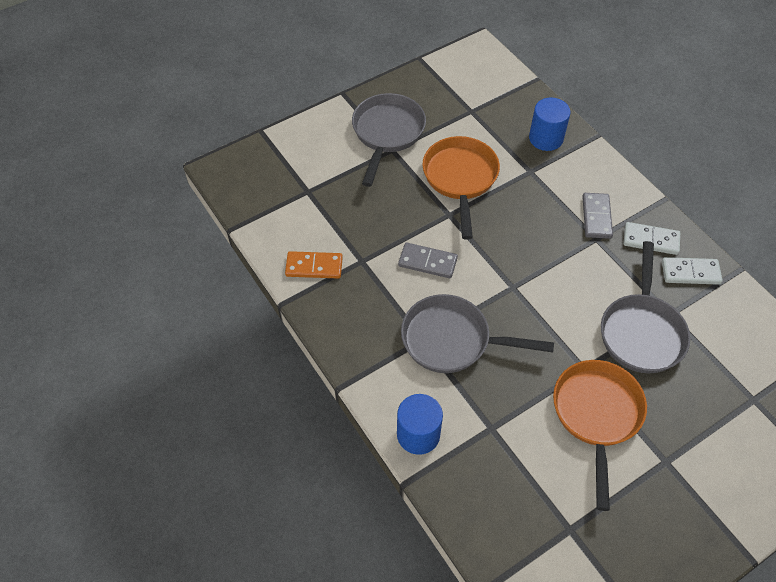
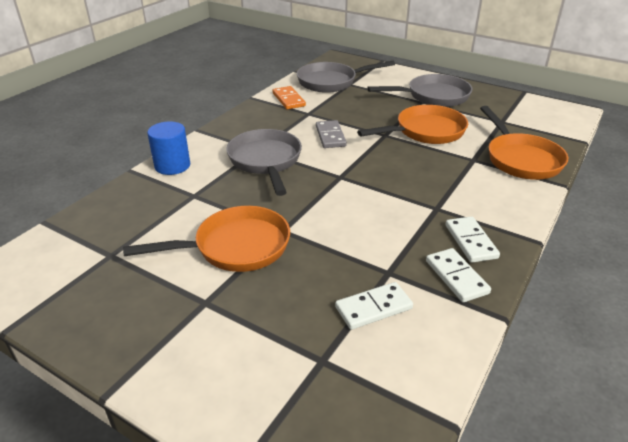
camera: 65 degrees right, 20 degrees down
(546, 138) = (520, 159): blue cylinder -> orange pan
(596, 217) = (462, 203): grey domino -> none
(641, 331) = (350, 256): grey pan -> grey pan (331, 82)
(708, 343) = (373, 308): none -> white domino

